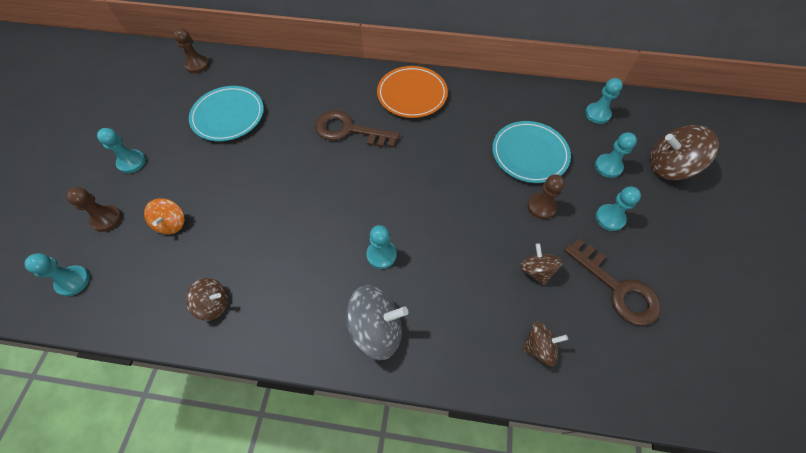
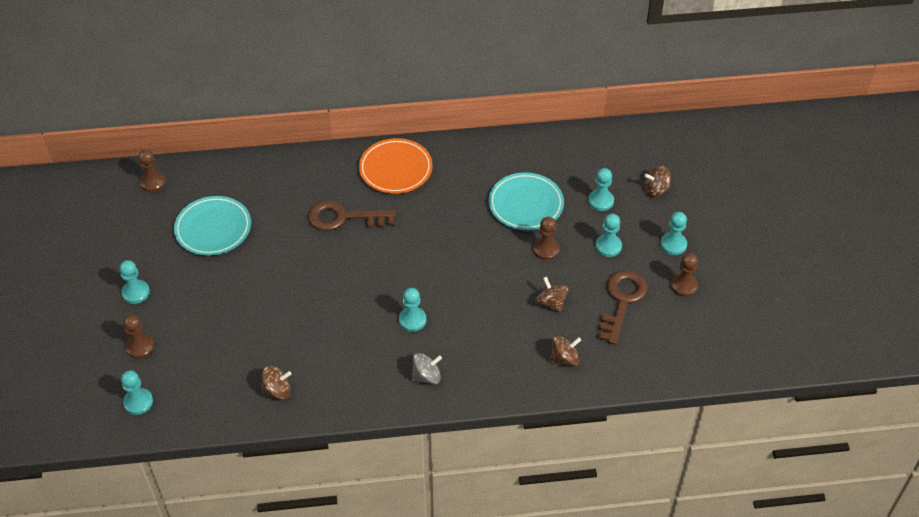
camera: 15 degrees left, 10 degrees down
(172, 223) = (206, 337): orange spinning top -> none
(376, 329) = (426, 376): grey spinning top -> grey spinning top, size x0.60
(597, 114) = (583, 152): turquoise pawn -> turquoise pawn (673, 244)
(617, 288) = (621, 301): brown key -> brown key turned 105 degrees counterclockwise
(668, 167) = (656, 190): brown spinning top -> brown spinning top, size x0.60
(692, 285) = (683, 285): none -> brown pawn

